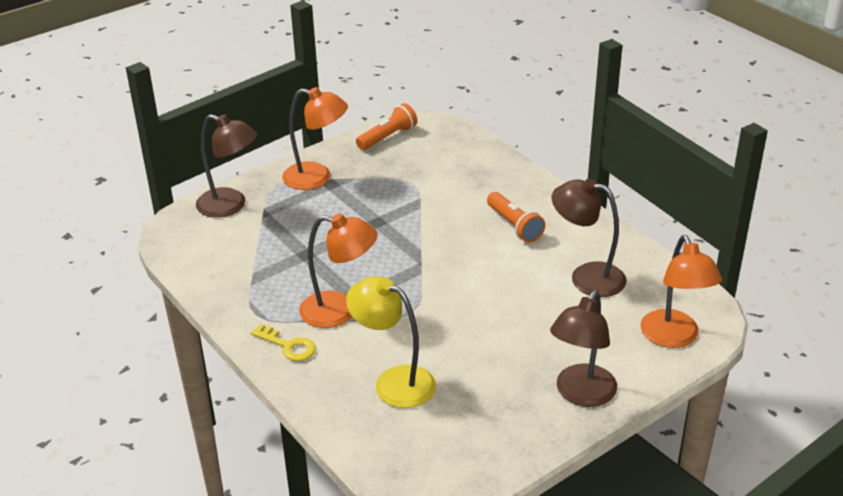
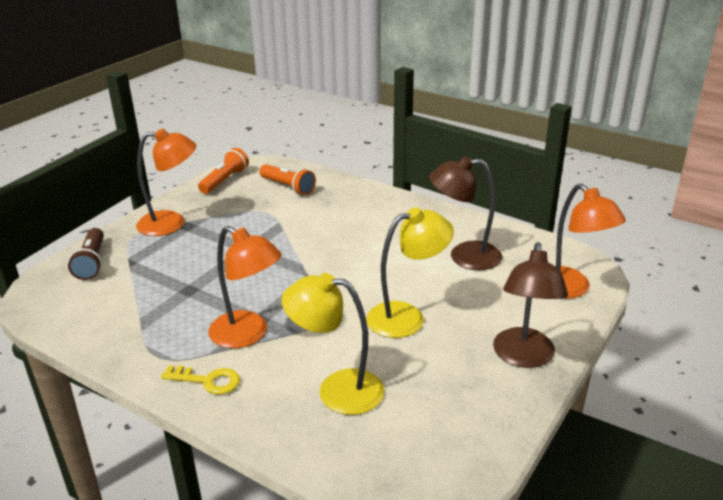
camera: 20 degrees left, 5 degrees down
(230, 206) = (92, 262): brown lamp -> brown flashlight
(339, 311) = (248, 335): orange lamp -> orange lamp turned 45 degrees clockwise
(493, 328) = (407, 317): none -> yellow lamp
(514, 226) = (376, 228): orange flashlight -> orange flashlight (288, 187)

